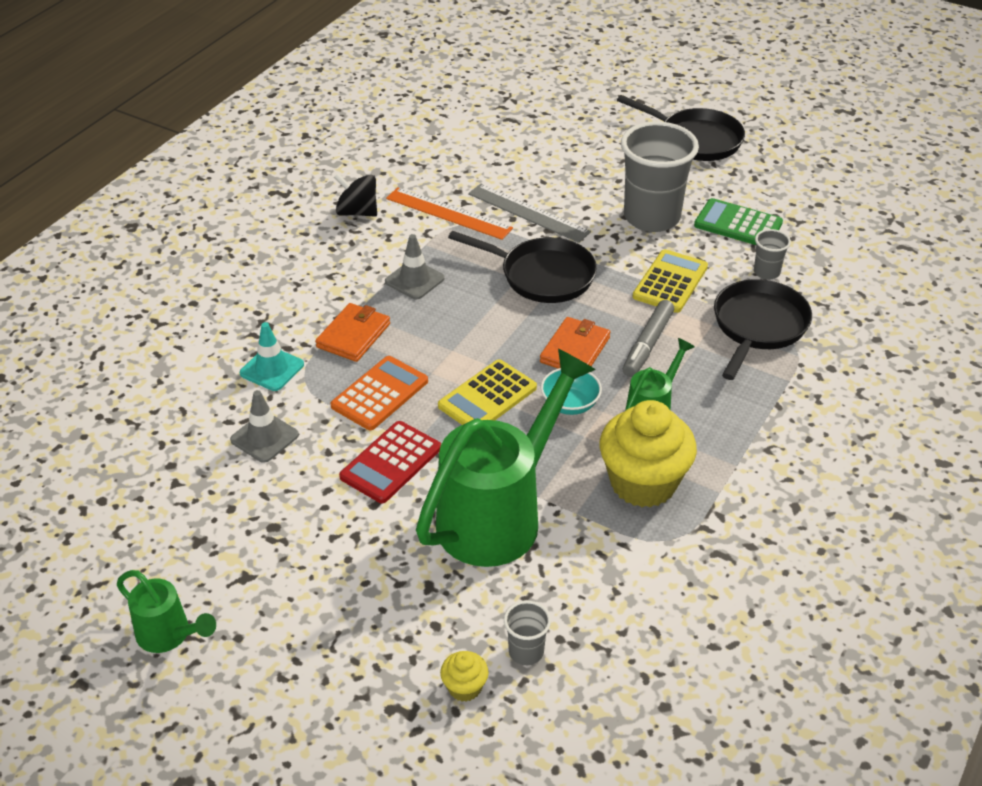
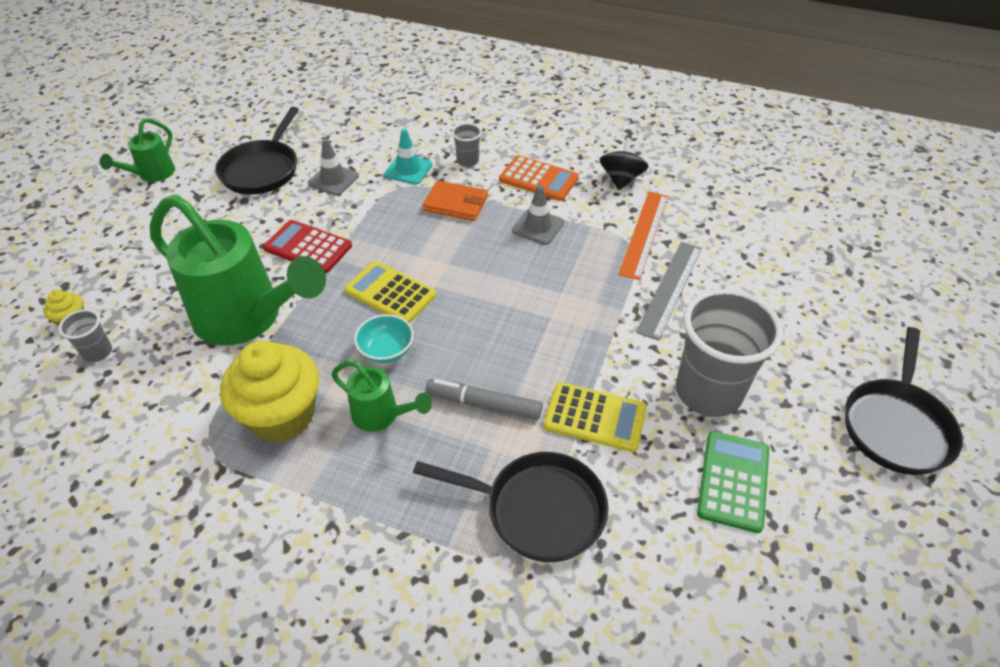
camera: 80 degrees right, 5 degrees up
(379, 394) = (387, 229): orange calculator -> orange calculator (538, 179)
(542, 275) = (571, 310): black pan -> black pan (262, 169)
(575, 350) = (464, 346): orange wallet -> none
(766, 272) = (645, 516): grey cup -> grey cup (467, 161)

